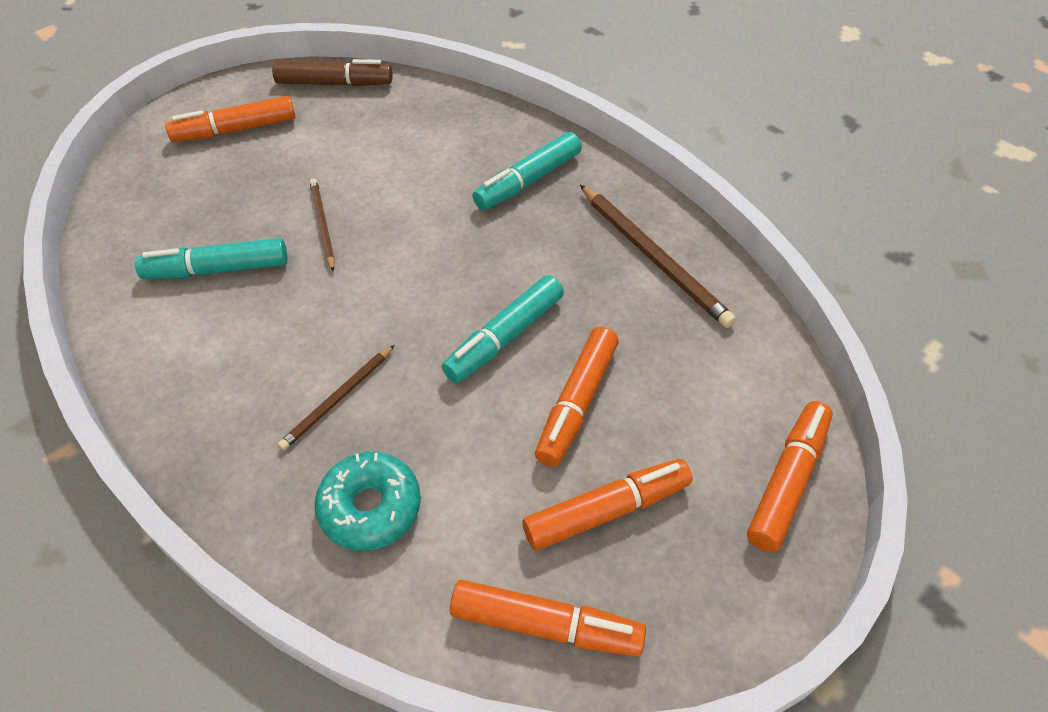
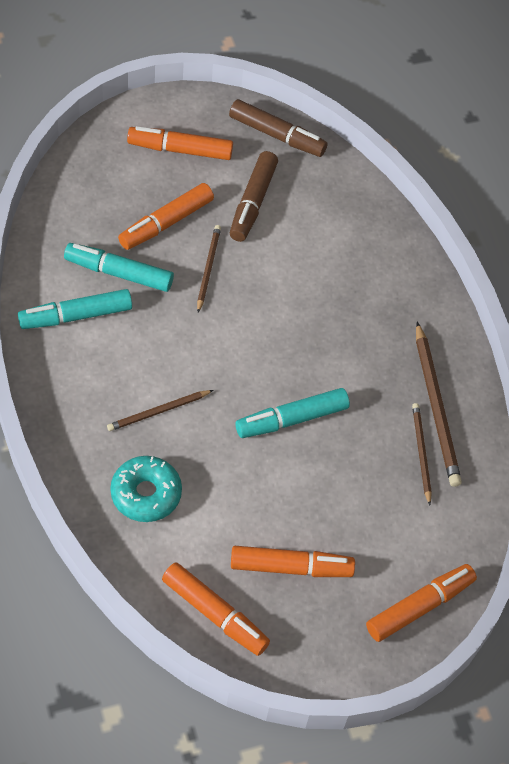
camera: 20 degrees right, 5 degrees up
(340, 147) = (252, 202): none -> brown marker
(528, 181) = (381, 298): turquoise marker -> turquoise marker (75, 316)
(576, 403) = (313, 489): orange marker -> orange marker (166, 223)
(669, 309) = (421, 453): none -> brown pencil

